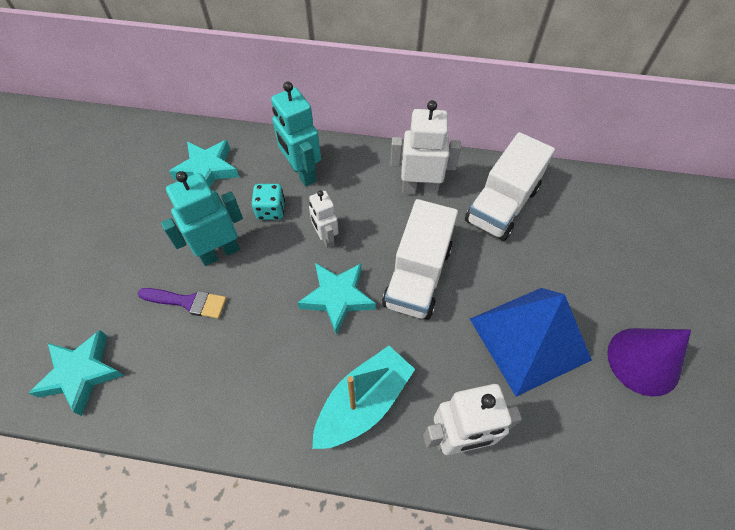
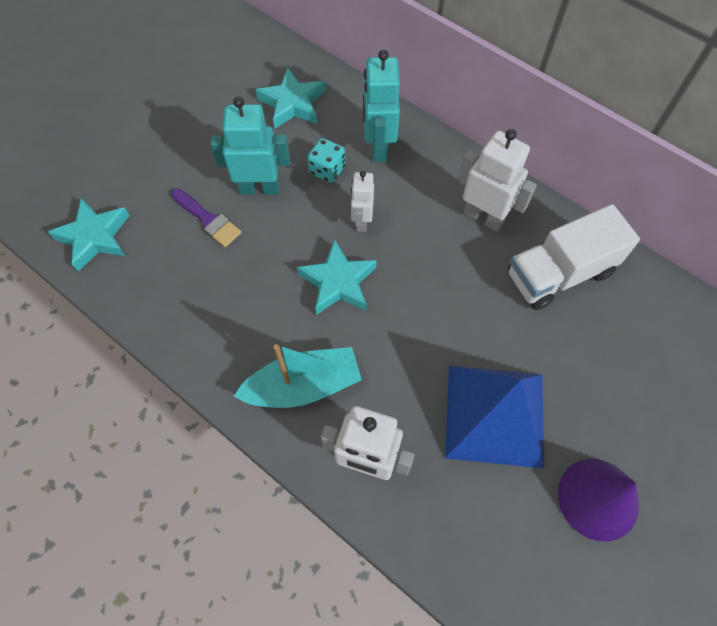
camera: 30 degrees right, 5 degrees up
(417, 276) = (425, 300): white truck -> none

